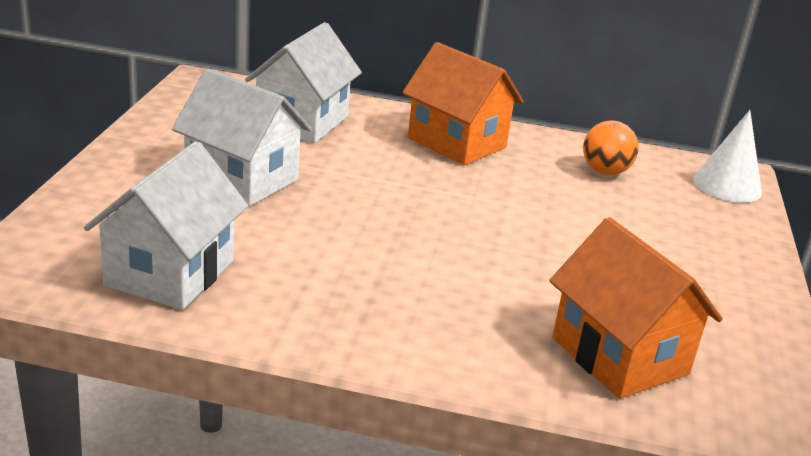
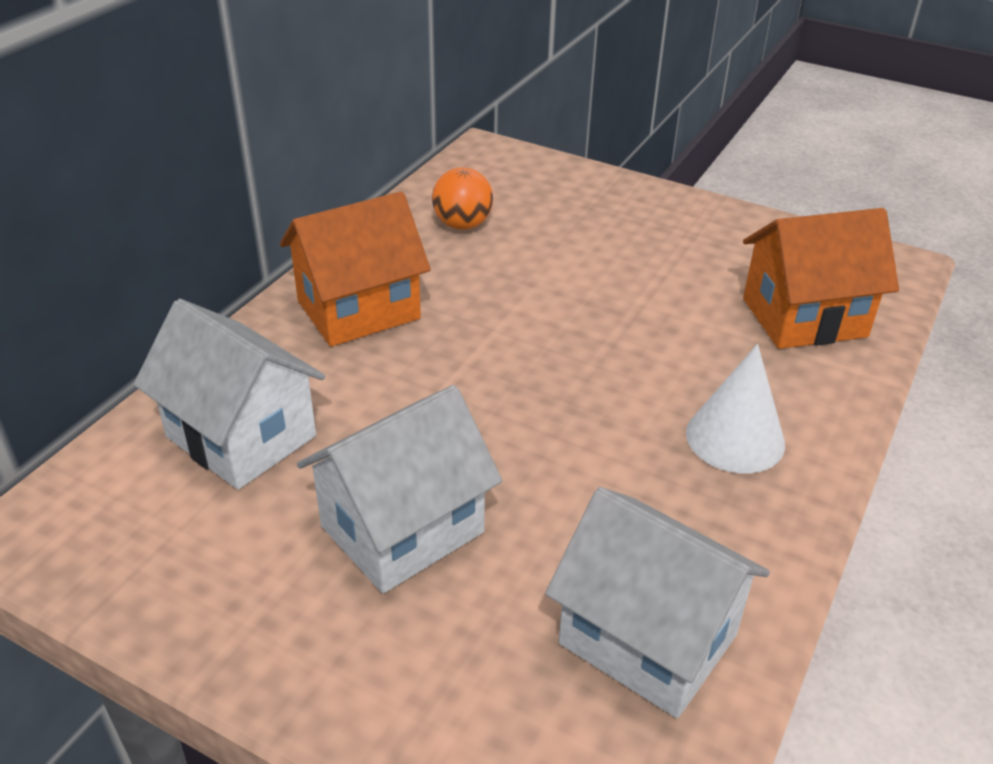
camera: 70 degrees left, 10 degrees up
(727, 185) = (510, 163): white cone -> white cone (735, 438)

